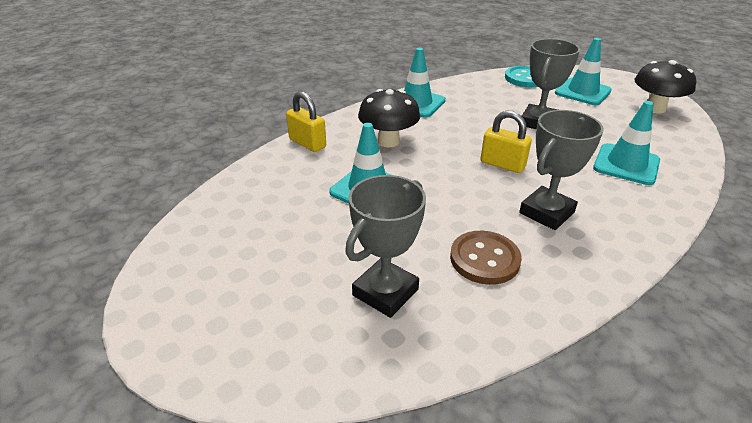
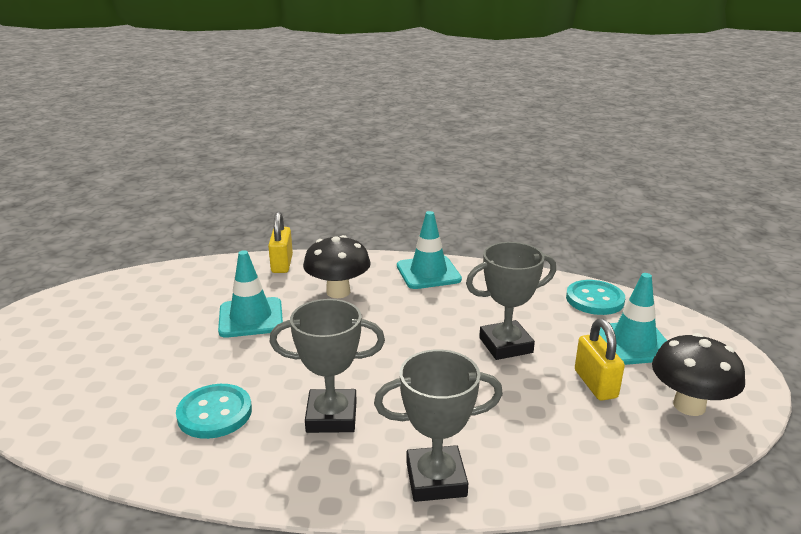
camera: 45 degrees right, 10 degrees down
(385, 292) = (122, 387): grey trophy -> grey trophy (436, 479)
(484, 259) = (214, 413): brown button -> turquoise button
(502, 164) = (385, 359): yellow padlock -> yellow padlock (595, 384)
(626, 164) = (504, 431): turquoise traffic cone -> none

